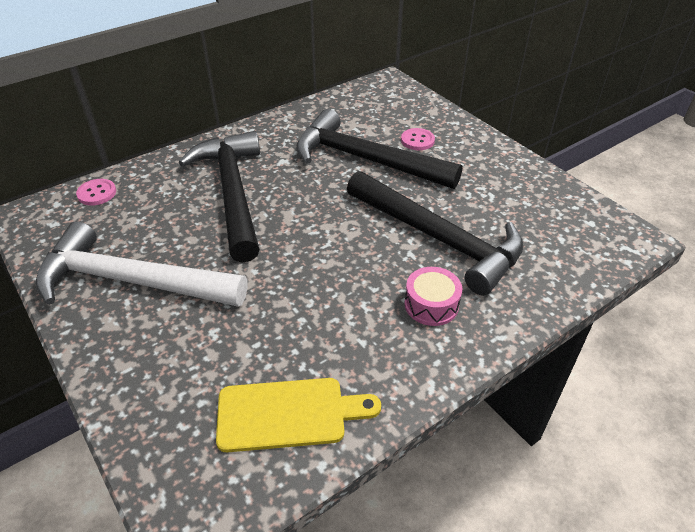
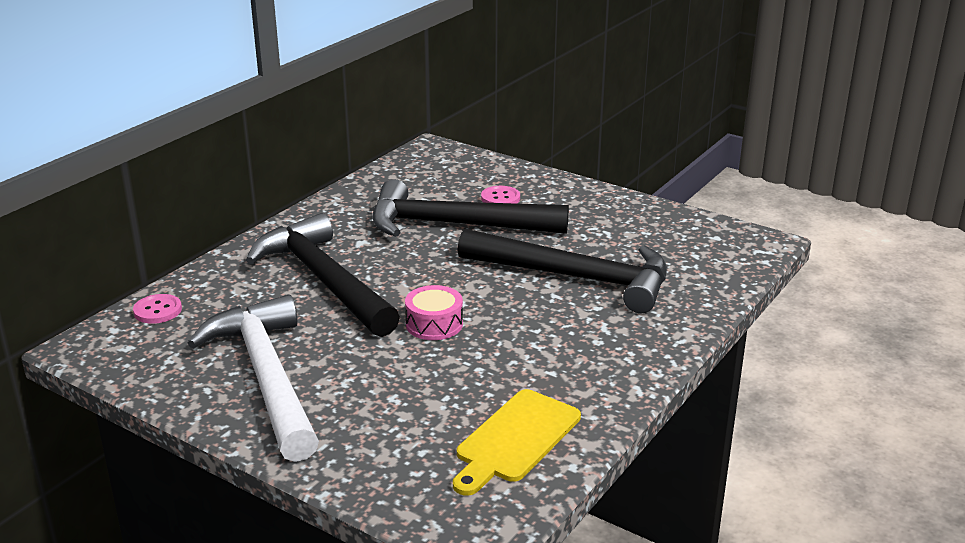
camera: 20 degrees left, 15 degrees down
(131, 281) = (267, 377): white hammer -> white hammer turned 75 degrees clockwise
(288, 414) = (515, 439): yellow cutting board -> yellow cutting board turned 150 degrees clockwise
(431, 304) = (601, 330): pink drum -> pink drum (434, 324)

